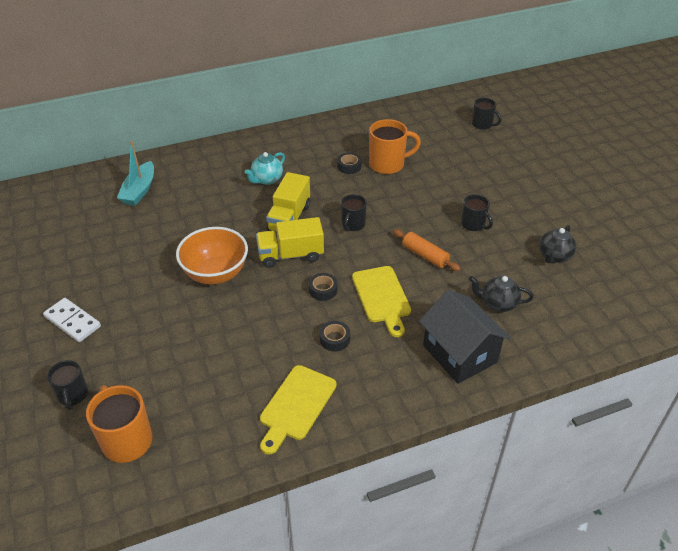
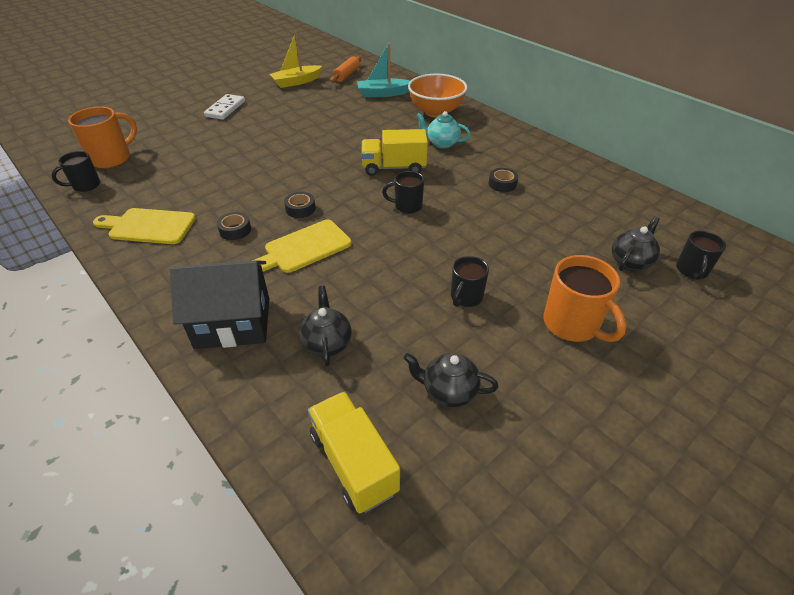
camera: 70 degrees right, 0 degrees up
(50, 249) = (296, 82): none -> yellow boat
(73, 395) = (154, 128): black mug -> black mug (85, 185)
(215, 273) = (299, 150): orange bowl -> orange bowl (436, 112)
(290, 255) = (341, 180): yellow truck -> yellow truck (353, 463)
(388, 164) = (529, 208): orange mug -> orange mug (572, 324)
(425, 255) = (385, 266): orange rolling pin -> orange rolling pin (346, 75)
(460, 353) = (233, 323): black house -> black house turned 45 degrees clockwise
(465, 144) = (630, 262): none -> black teapot

